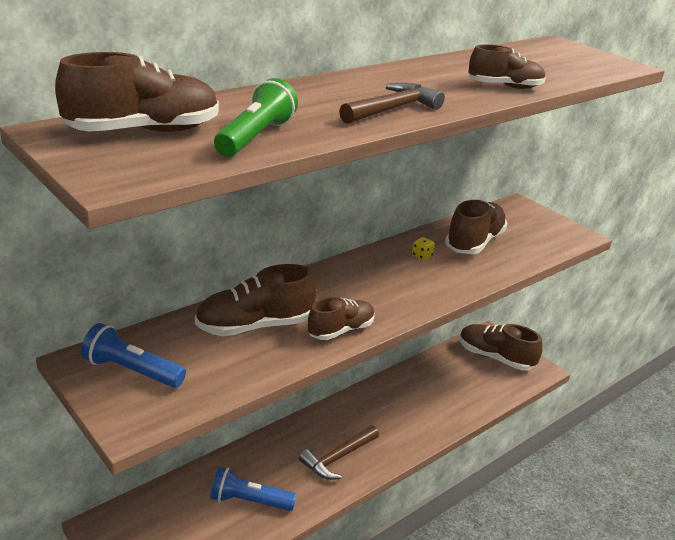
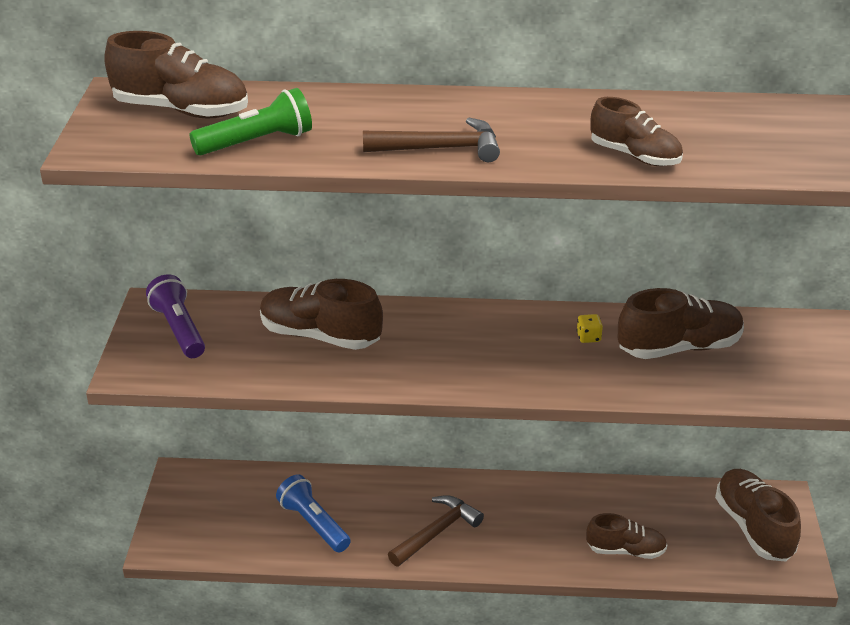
camera: 45 degrees right, 5 degrees up
(132, 371) = (179, 329): blue flashlight -> purple flashlight
(338, 458) = (436, 532): brown hammer -> brown hammer turned 135 degrees clockwise
(340, 330) = (390, 374): brown shoe -> brown shoe (625, 550)

